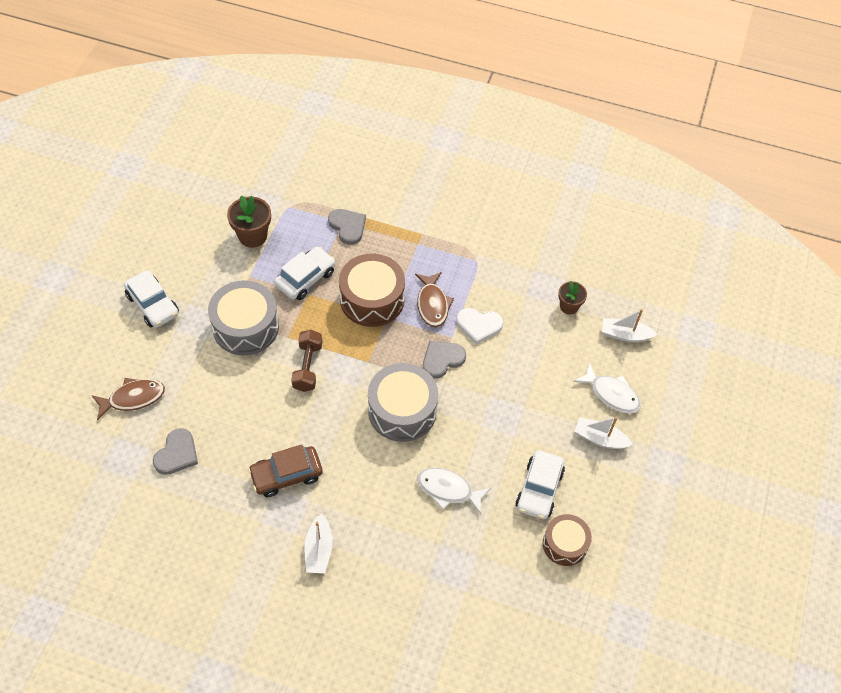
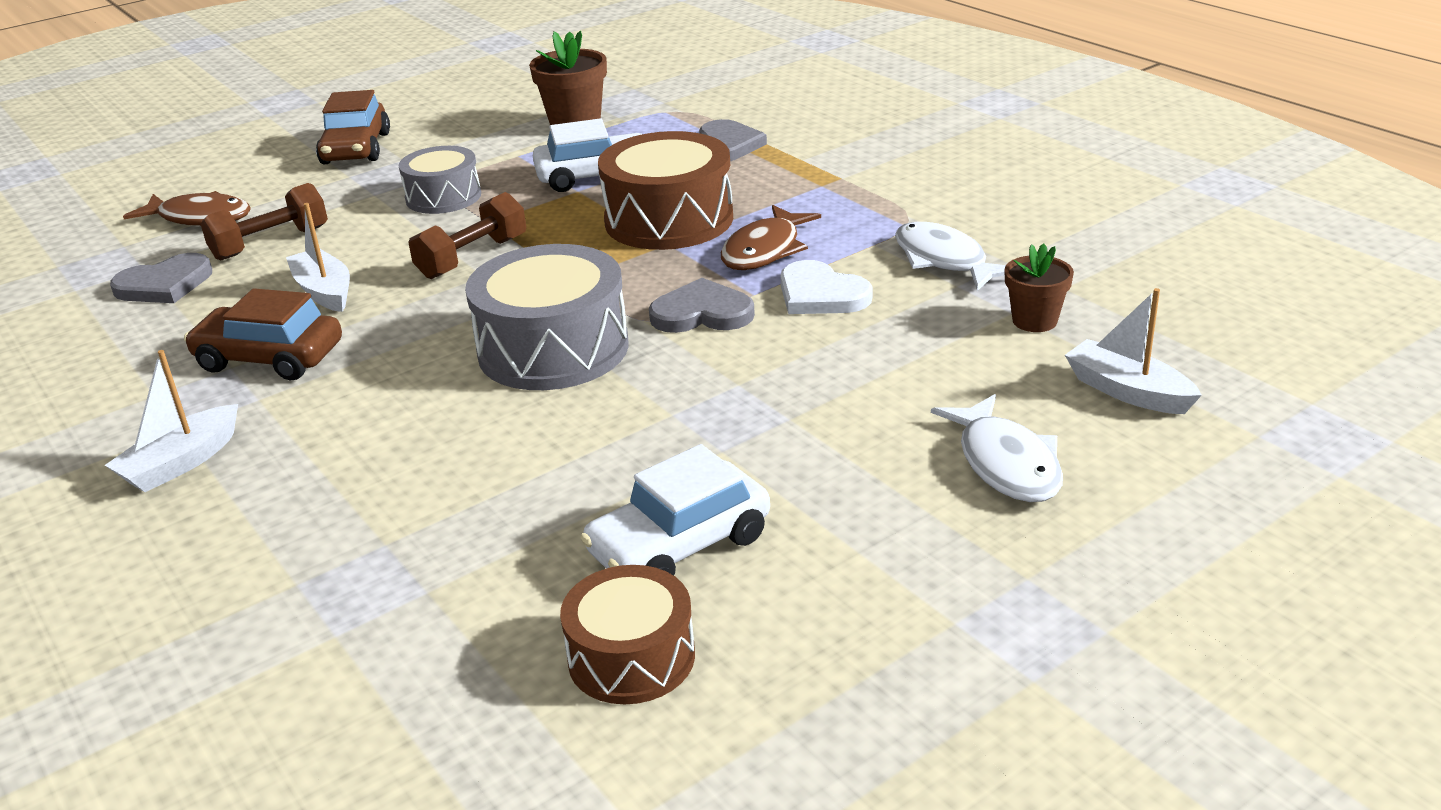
camera: 40 degrees right, 25 degrees down
(153, 305) = (356, 148): white car -> brown car
(196, 400) = (271, 243): none -> brown dumbbell
(246, 327) = (443, 197): grey drum -> grey drum, size x0.61
(448, 490) = (499, 475): white fish -> white fish (944, 260)
(600, 438) = (906, 520): white boat -> white boat (324, 291)

